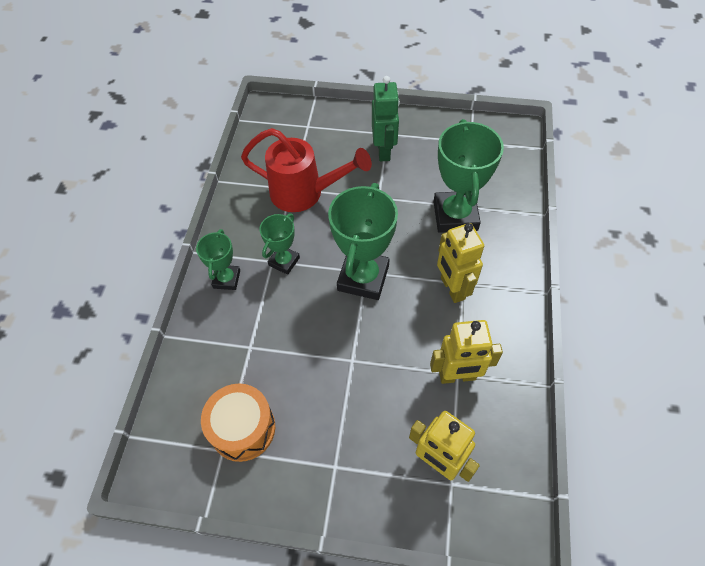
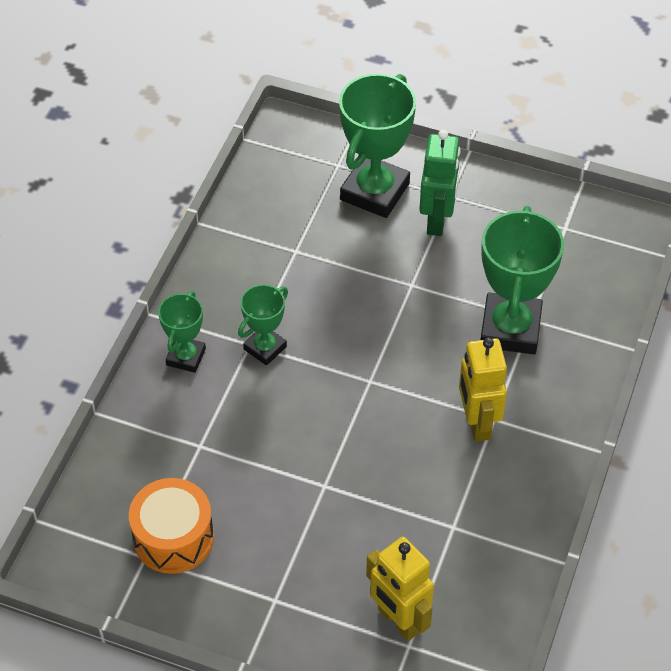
camera: 10 degrees right, 5 degrees down
(304, 193) = (312, 261): red watering can -> none
(363, 278) = (364, 388): green trophy -> green trophy (375, 192)
(457, 376) = (452, 529): yellow robot -> none

